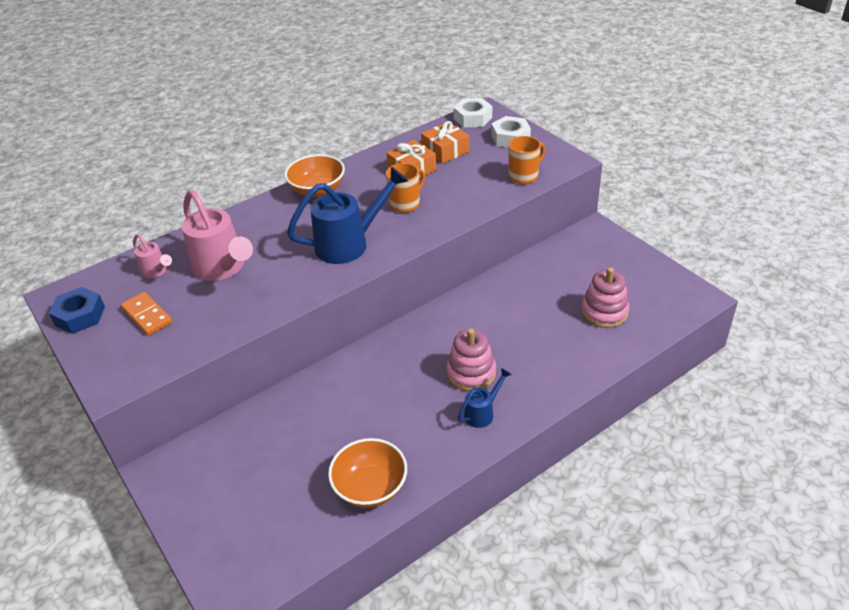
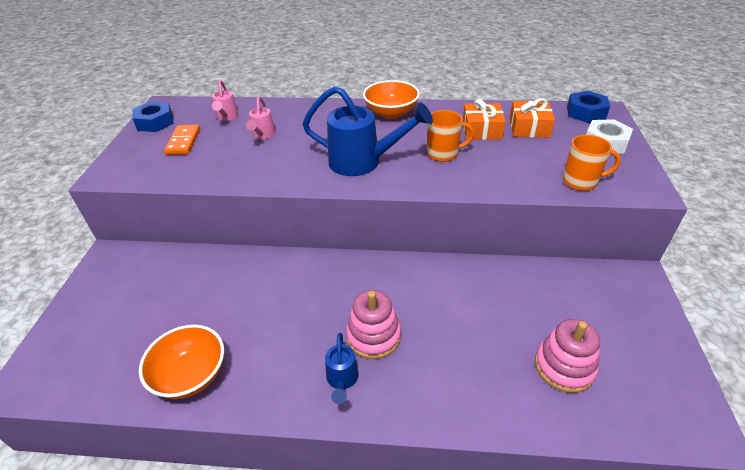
camera: 40 degrees right, 0 degrees up
(223, 268) = (262, 135): pink watering can -> pink watering can, size x0.51
(473, 118) = (586, 112): white nut -> blue nut
(483, 412) = (342, 380): blue watering can -> blue watering can turned 90 degrees clockwise

